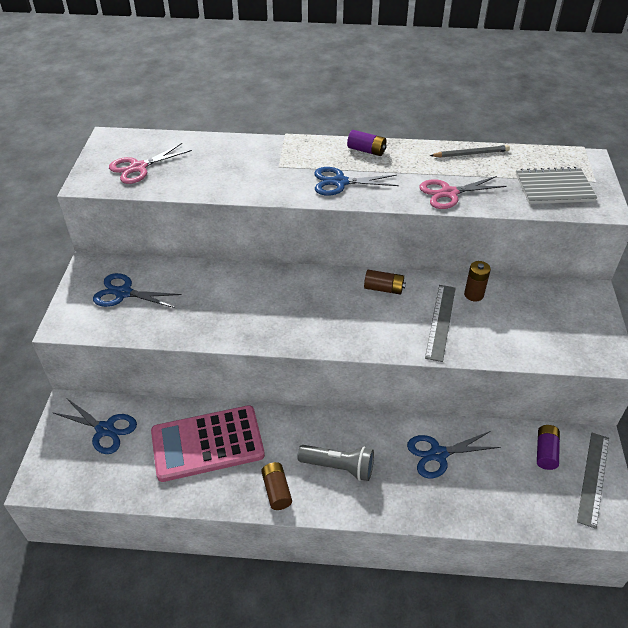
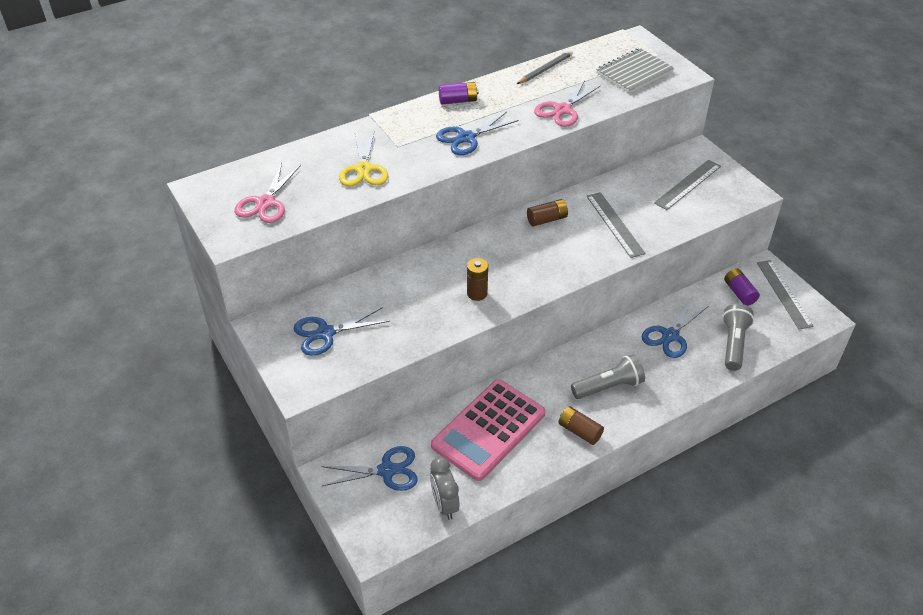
camera: 35 degrees left, 0 degrees up
(116, 483) = (444, 504): none -> grey clock
(234, 173) = (364, 169): none -> yellow scissors
(474, 294) = (618, 191): brown battery -> brown battery (477, 293)
(494, 497) = (733, 344): none -> grey flashlight
(549, 319) = (688, 184): none -> grey ruler

